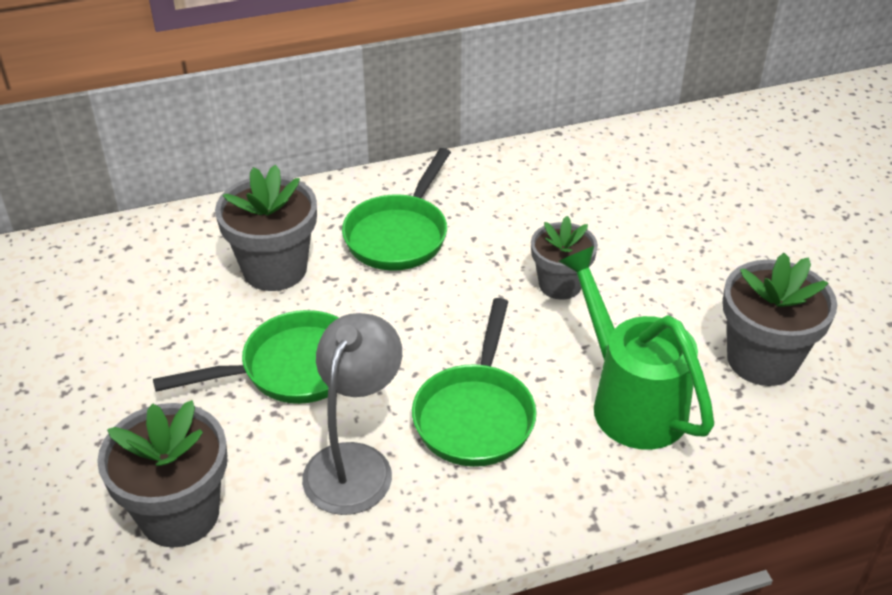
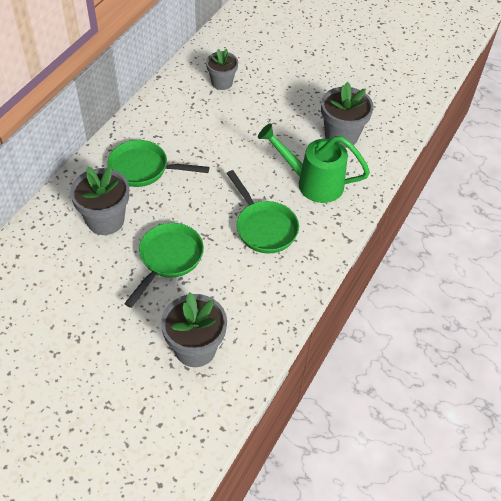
camera: 45 degrees left, 10 degrees up
(355, 463) = (240, 278): grey lamp -> none
(399, 235) = (143, 169): green pan -> green pan turned 120 degrees clockwise
(560, 284) = (236, 150): grey flower pot -> grey flower pot (222, 83)

